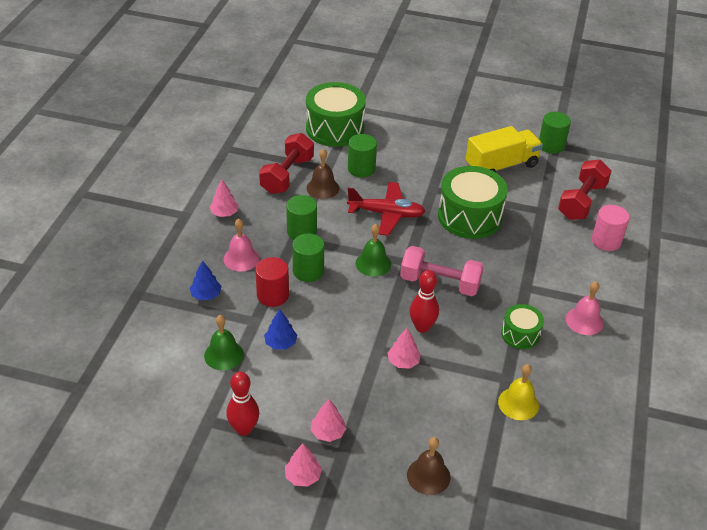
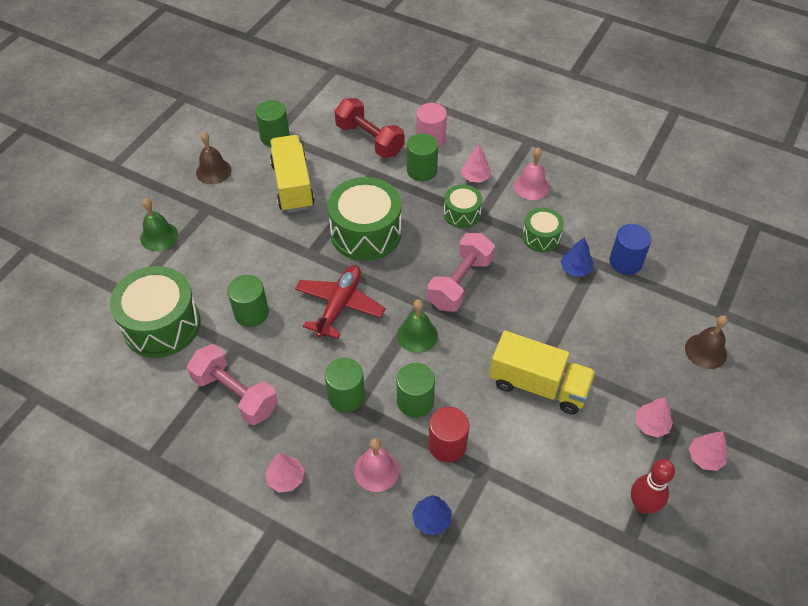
camera: 75 degrees left, 10 degrees up
(224, 355) = (533, 512): green bell -> green bell (159, 236)
(280, 343) = (523, 449): blue tree -> blue tree (575, 269)
(287, 175) = (235, 394): red dumbbell -> pink dumbbell
(322, 188) = (273, 359): brown bell -> brown bell (213, 171)
(347, 347) = (538, 385): none -> yellow truck
(403, 361) = (564, 339): pink tree -> pink tree (475, 177)
(422, 327) = (519, 312): red bowling pin -> none
(518, 403) = (625, 262): yellow bell -> blue cylinder
(522, 274) = (462, 214): none -> green drum
(562, 240) = (421, 170): none -> green cylinder

